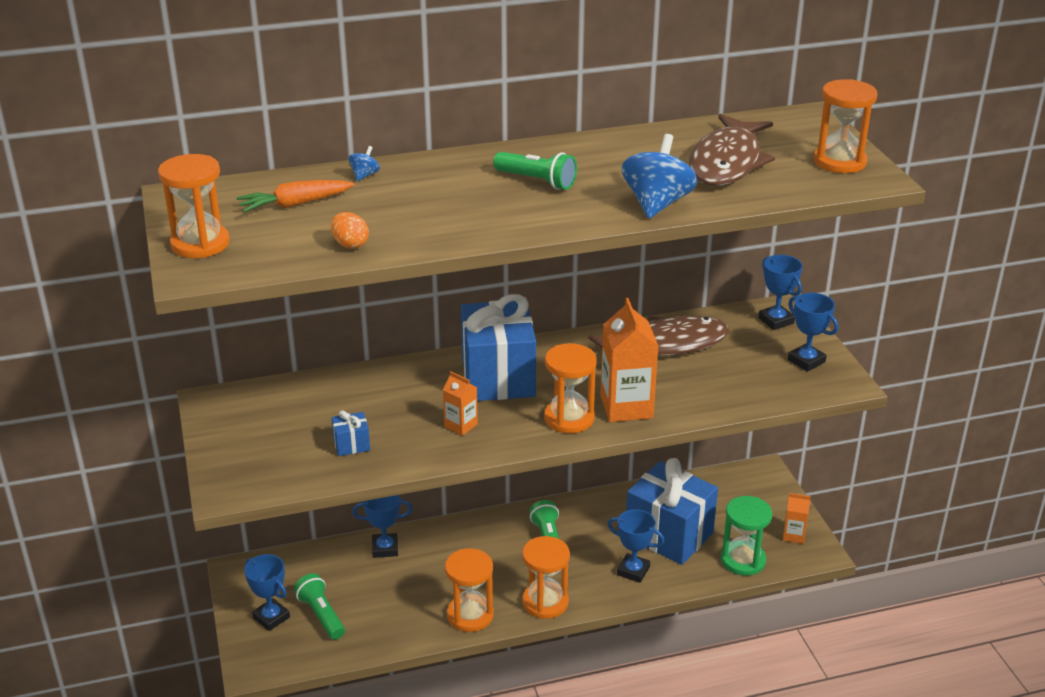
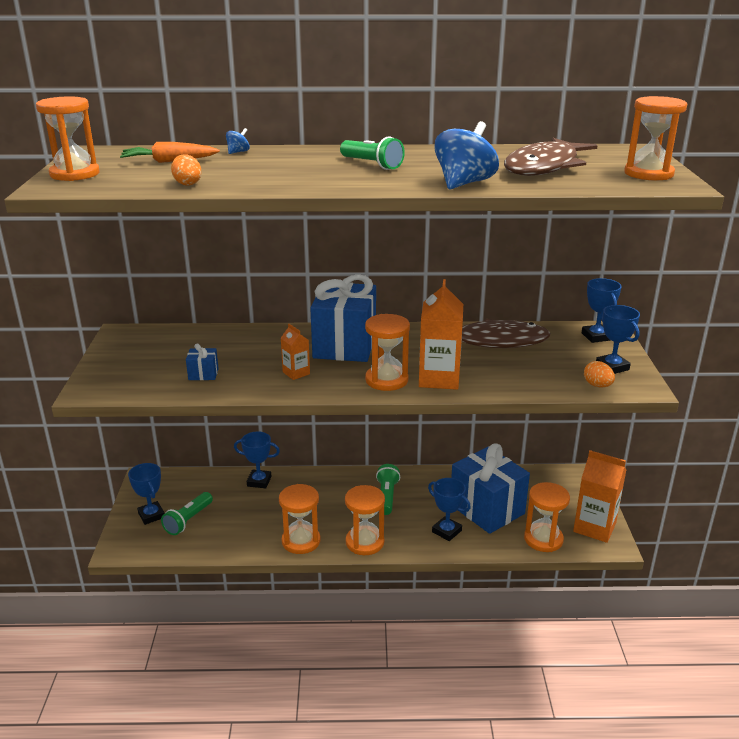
camera: 15 degrees right, 5 degrees down
(321, 615) = (188, 520): green flashlight -> green flashlight turned 135 degrees counterclockwise
(743, 560) = (543, 539): green hourglass -> orange hourglass
(793, 535) = (594, 527): orange carton -> orange carton, size x1.91
(799, 388) = (597, 385): none -> orange egg

